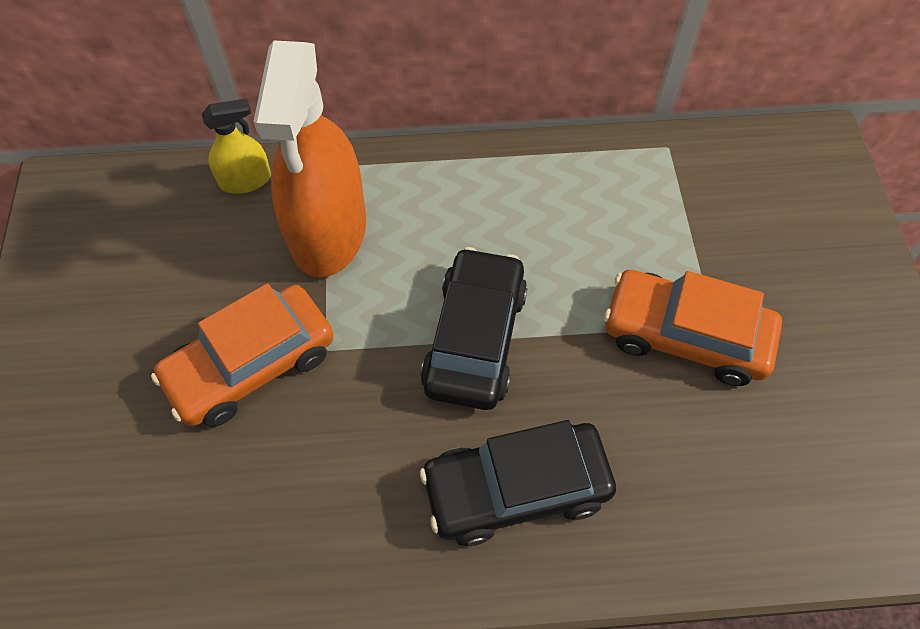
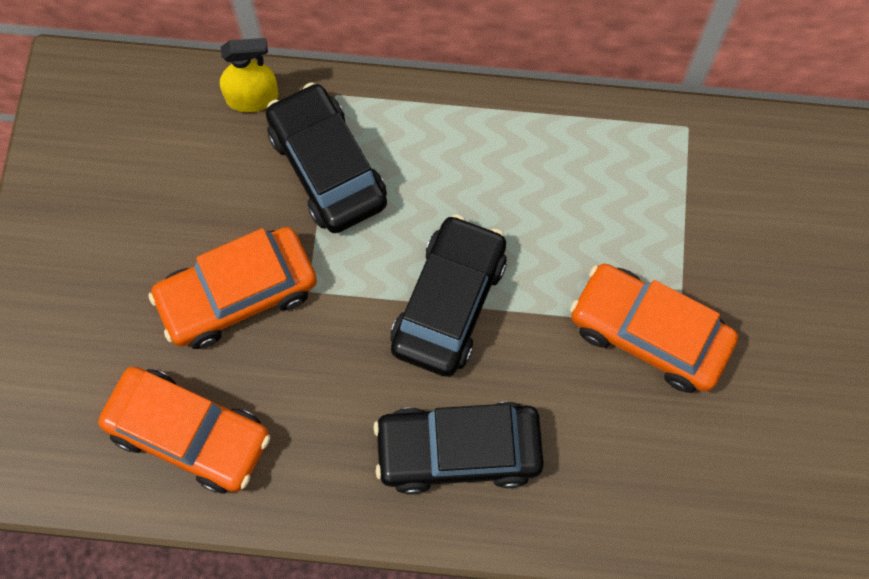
camera: 10 degrees right, 10 degrees up
(213, 522) = (189, 434): none -> orange car
(328, 231) = (327, 167): orange spray bottle -> black car

